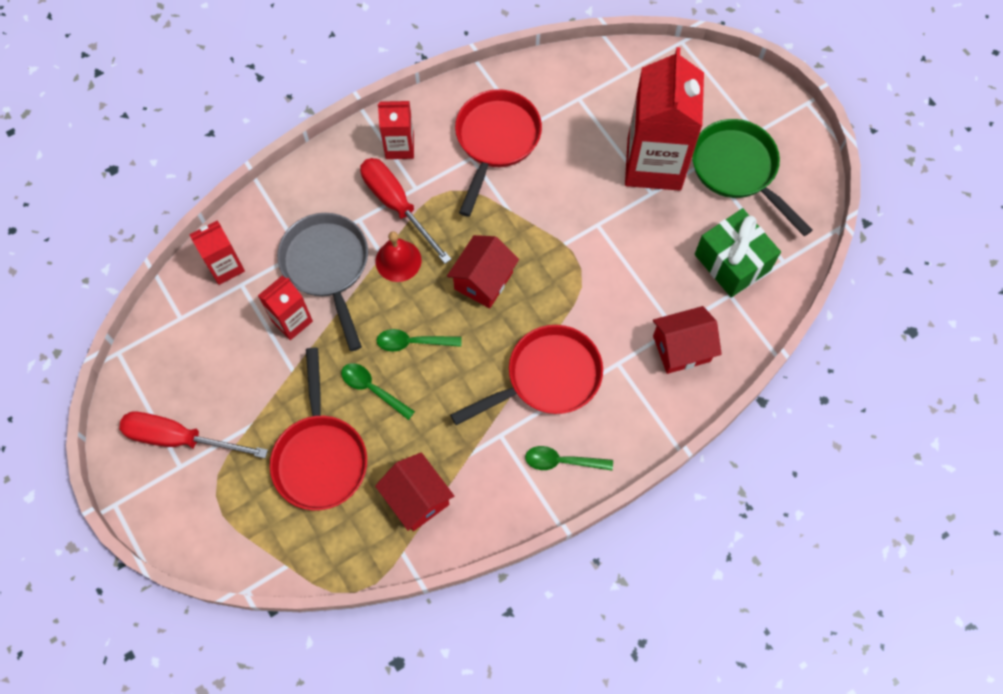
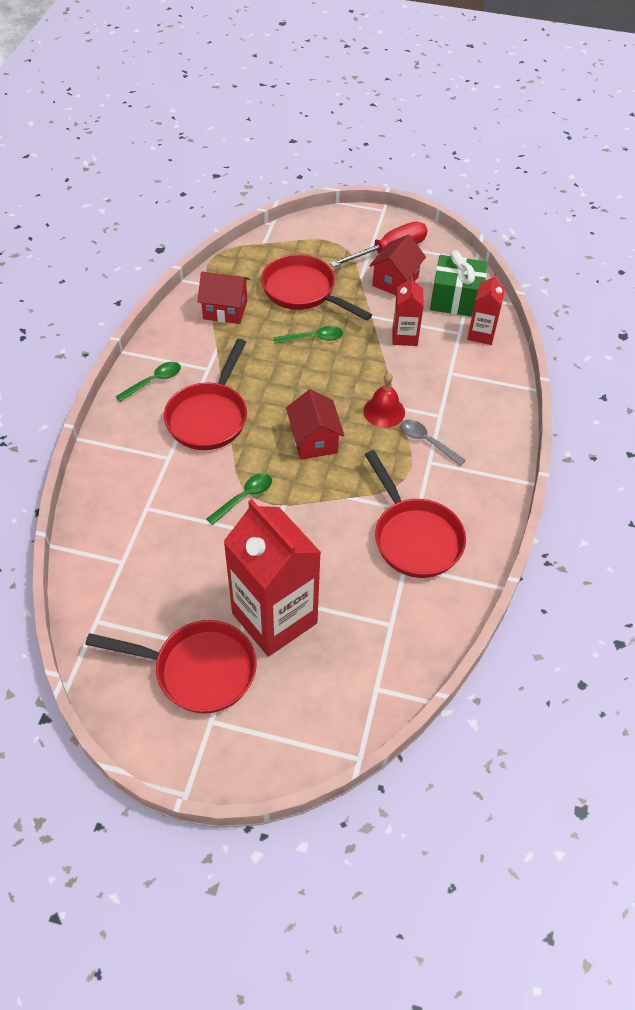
camera: 135 degrees right, 15 degrees down
(327, 267) = (422, 376): grey pan -> none
(397, 205) = (427, 442): red screwdriver -> grey spoon
(399, 147) = (475, 479): red carton -> none
(413, 342) = (318, 376): green spoon -> green spoon (244, 497)
(681, 348) = (129, 498): red house -> red house (395, 281)
(732, 262) = (140, 587): green gift -> green gift (456, 299)
(738, 170) = (198, 670): green pan -> red pan

